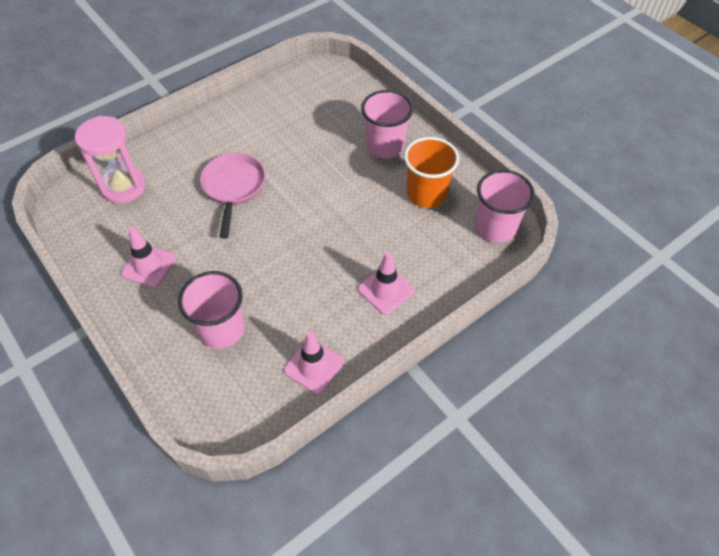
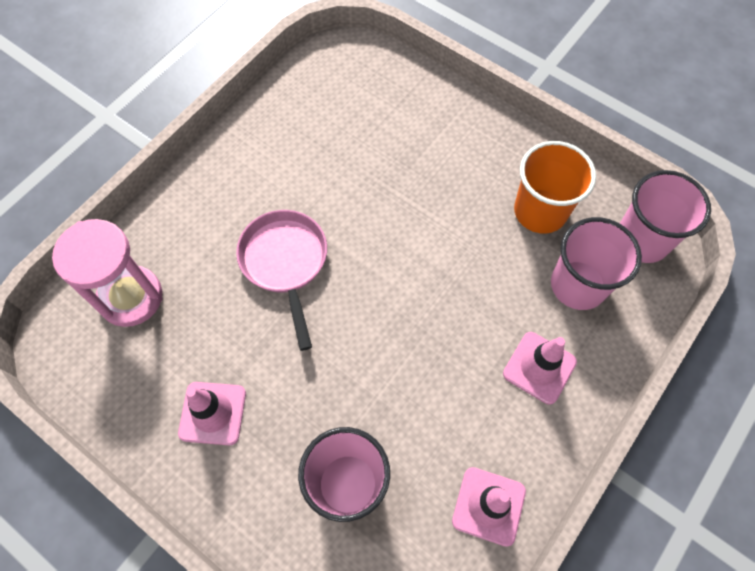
camera: 15 degrees left, 10 degrees up
(385, 146) = (462, 152): pink cup -> pink cup (578, 285)

